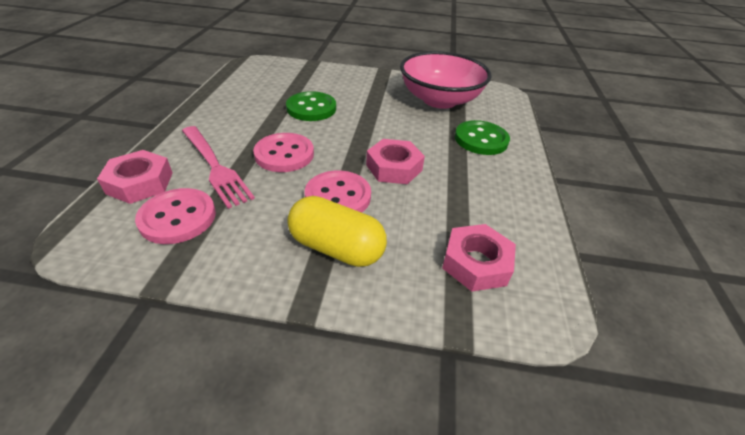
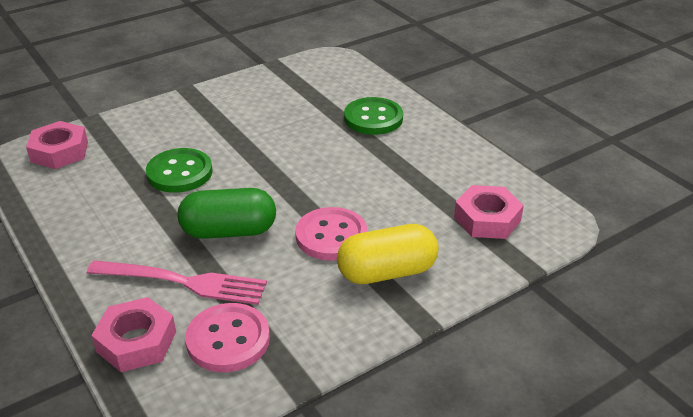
camera: 40 degrees left, 5 degrees down
(284, 154) = (229, 231): pink button -> green capsule
(394, 167) = (339, 185): pink nut -> pink nut (59, 151)
(439, 100) = (289, 96): pink bowl -> none

